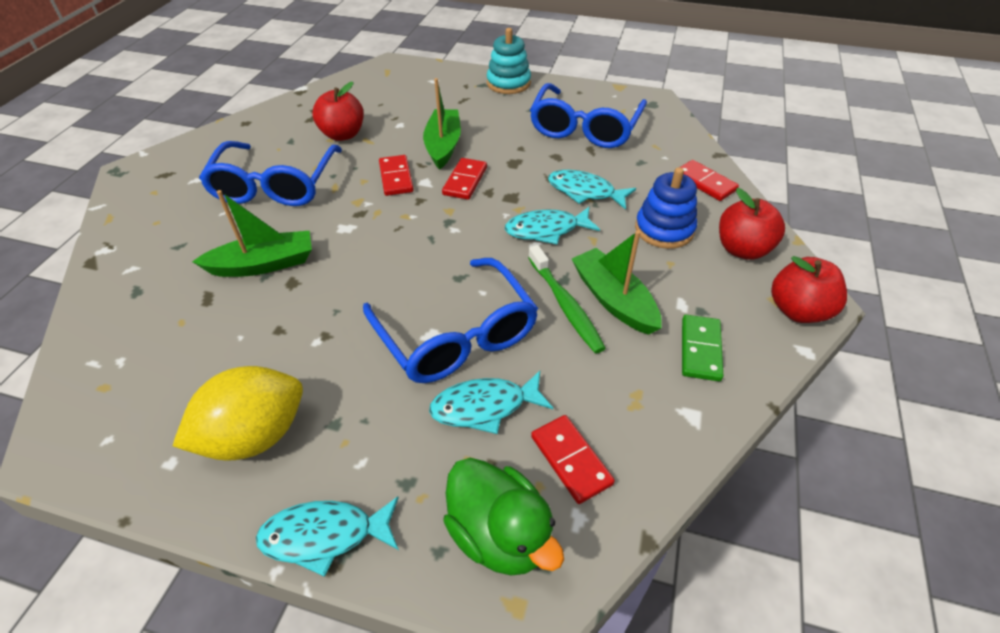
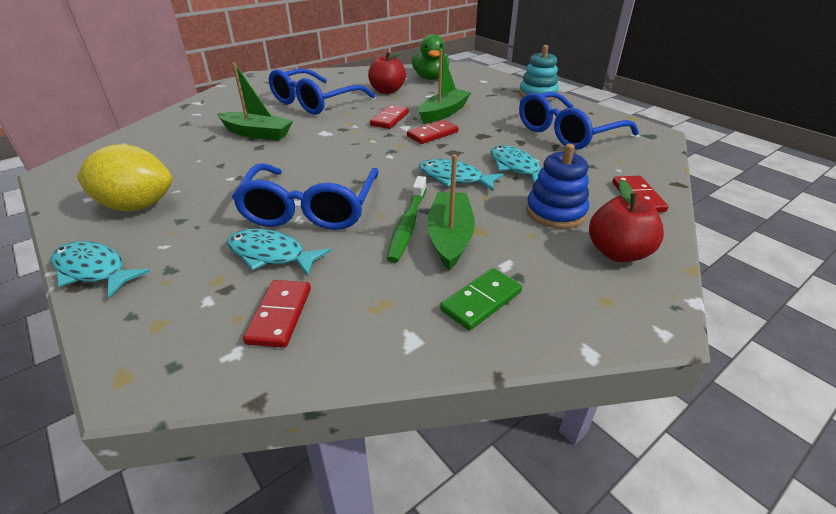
camera: 35 degrees right, 10 degrees down
(500, 534) = (175, 329): green duck -> green duck (430, 78)
(798, 310) = (622, 320): red apple -> none

